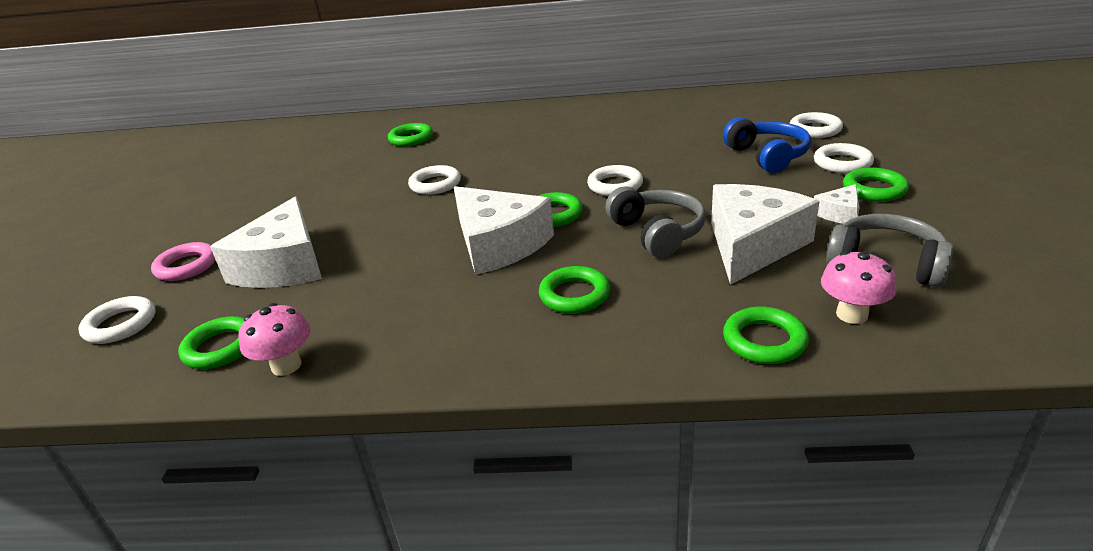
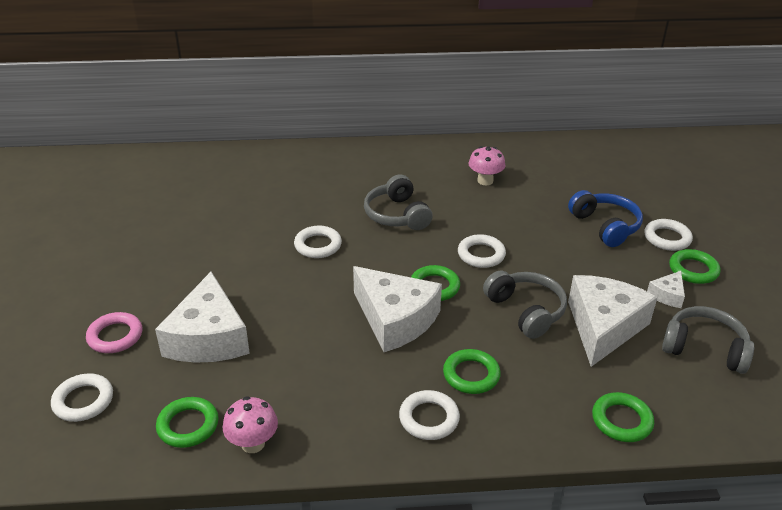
camera: 10 degrees left, 5 degrees up
(411, 138) = (276, 183): green ring -> none
(529, 157) = (397, 215): none -> grey headphones
(815, 129) = (642, 196): white ring -> white ring (429, 418)
(852, 314) = (682, 397): pink mushroom -> pink mushroom (485, 181)

